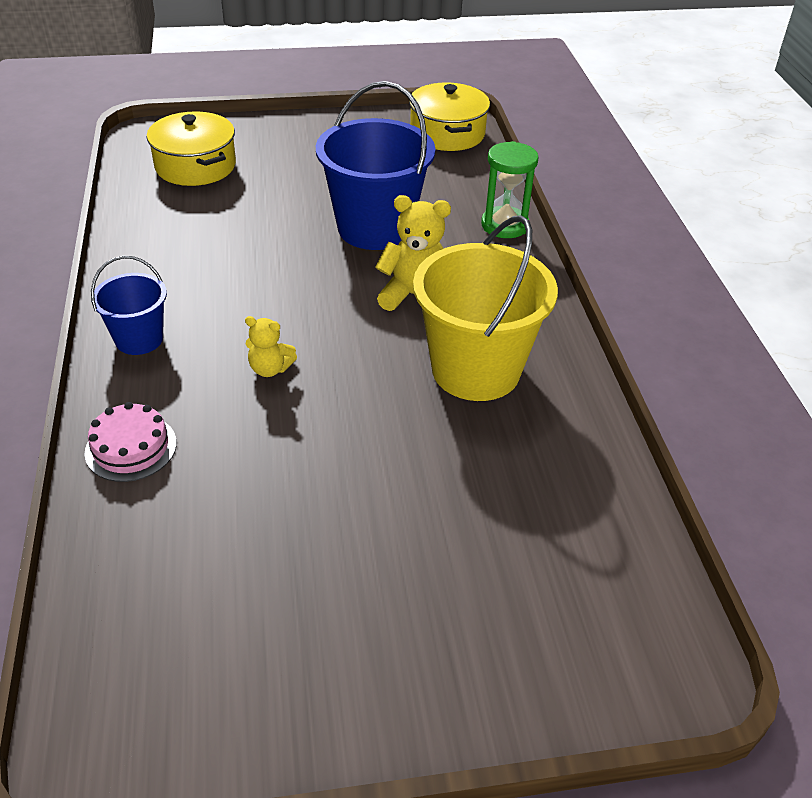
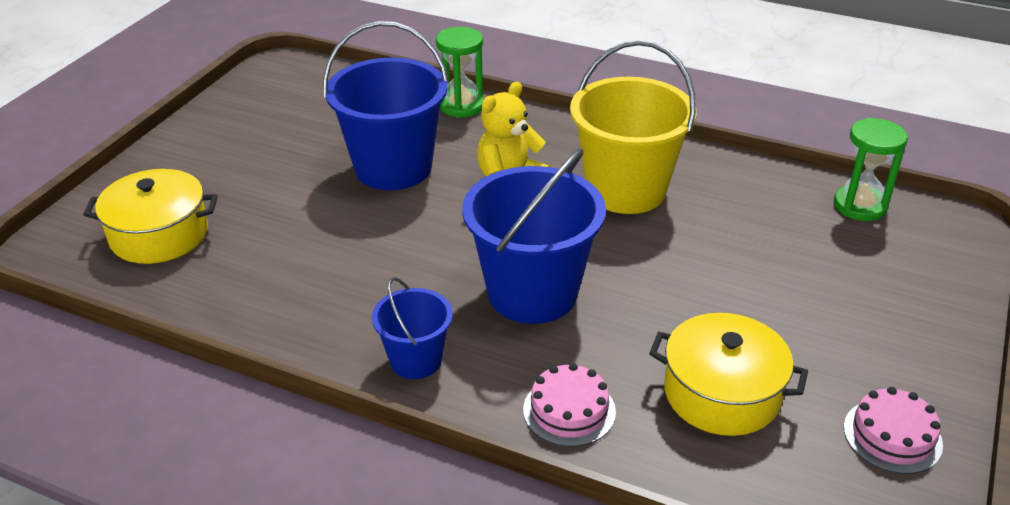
camera: 55 degrees left, 5 degrees down
(233, 702) = (892, 436): none -> pink cake
(270, 369) = (532, 293): yellow teddy bear -> blue bucket
(447, 133) = (296, 78): yellow pot -> yellow pot (722, 393)
(627, 561) = (860, 206): none -> green hourglass

